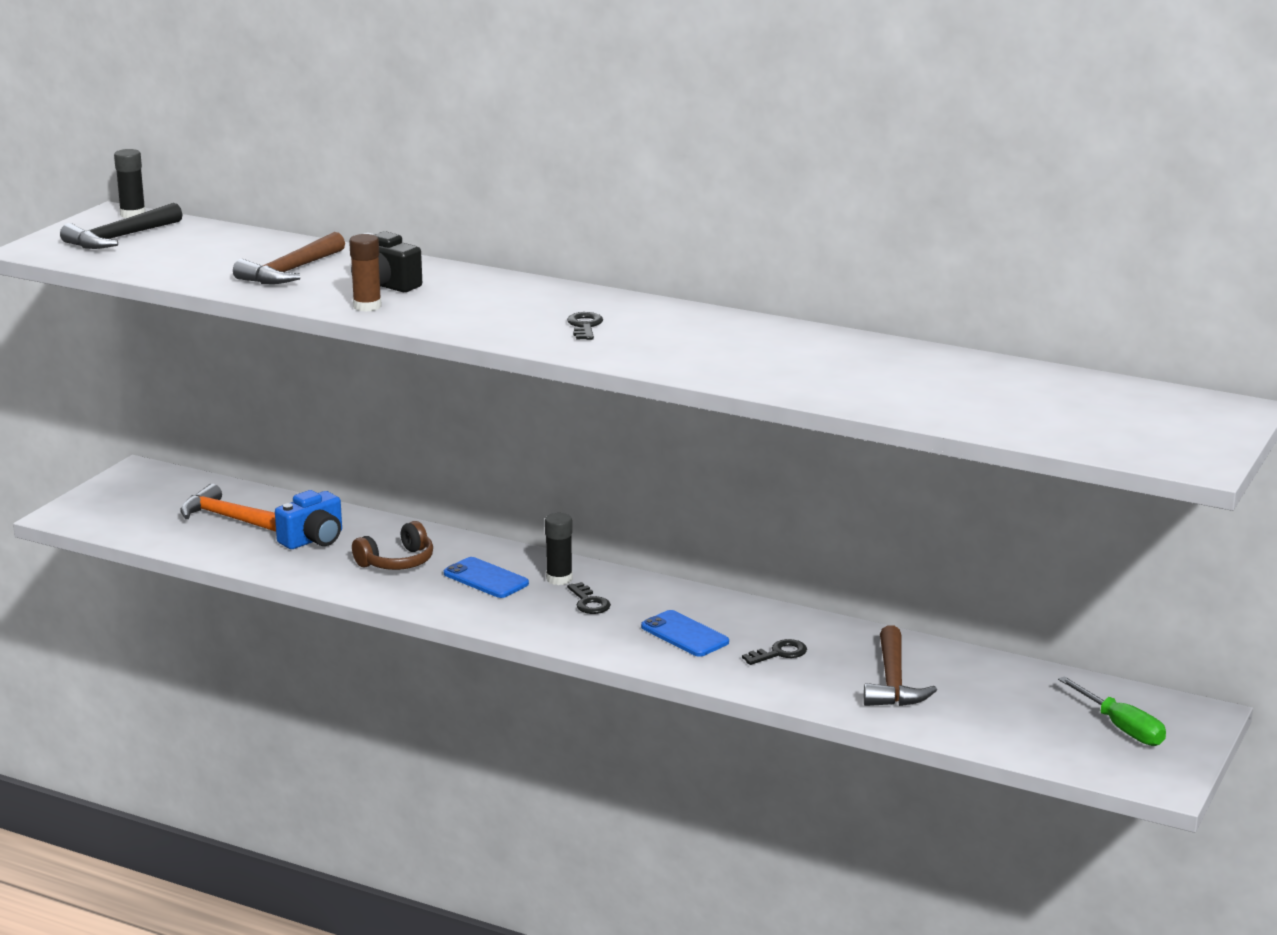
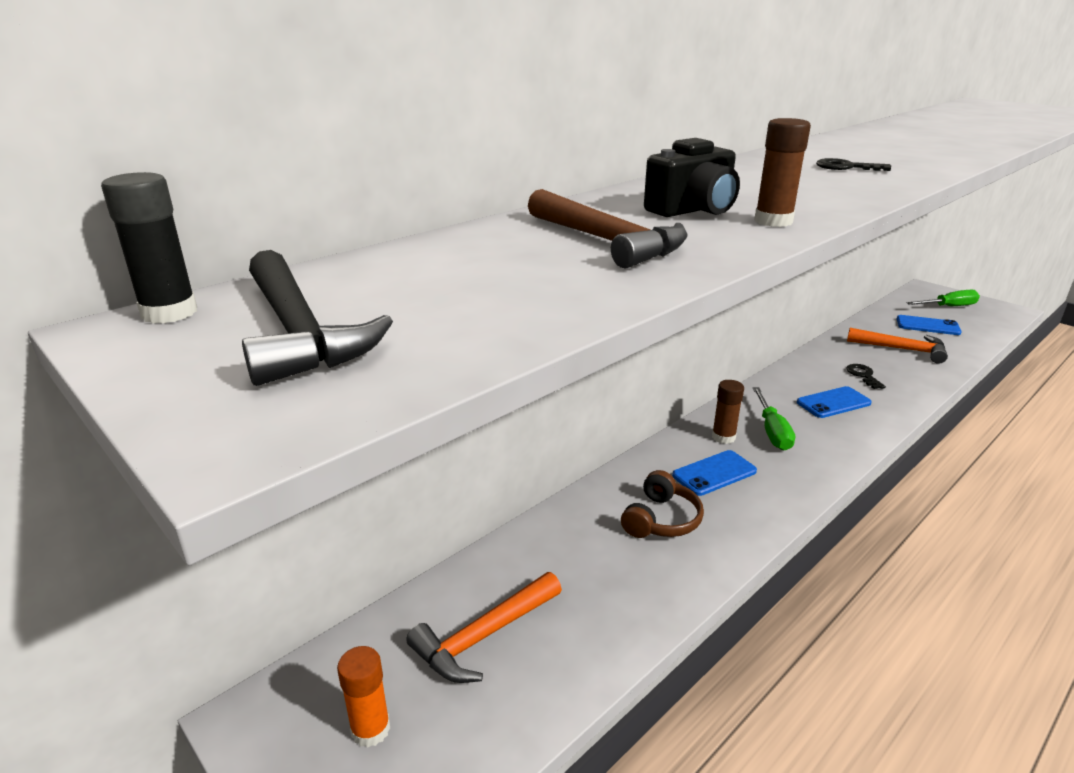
camera: 70 degrees left, 5 degrees up
(143, 502) = (370, 729): none -> orange glue stick
(313, 540) = (581, 571): blue camera -> none
(397, 562) = (661, 519): brown headphones -> brown headphones turned 45 degrees clockwise
(559, 579) = (723, 437): black glue stick -> brown glue stick
(589, 602) = (772, 431): black key -> green screwdriver
(893, 681) = (901, 349): brown hammer -> orange hammer
(1010, 705) = (928, 326): none -> blue phone

